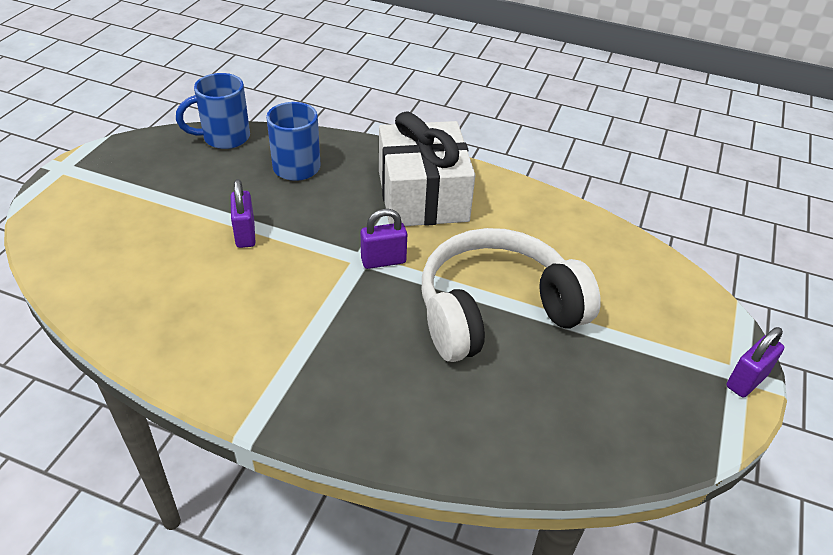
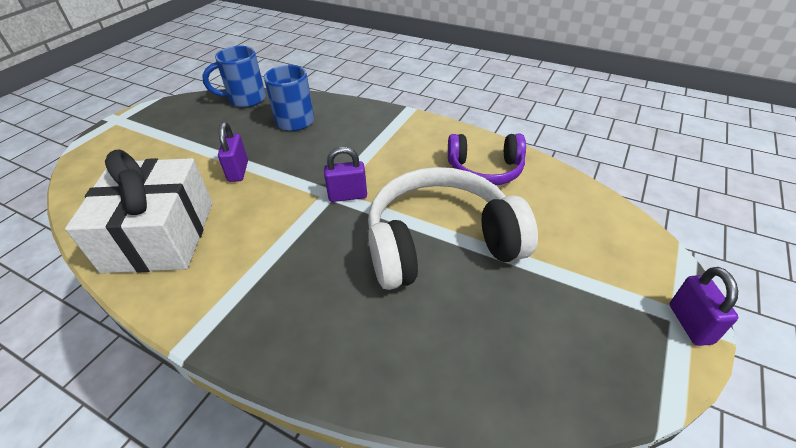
camera: 10 degrees right, 0 degrees up
(422, 196) = (393, 144): white gift -> white gift (160, 236)
(532, 226) = (485, 169): none -> purple headphones
(746, 381) = (690, 324): purple padlock -> purple padlock turned 60 degrees counterclockwise

